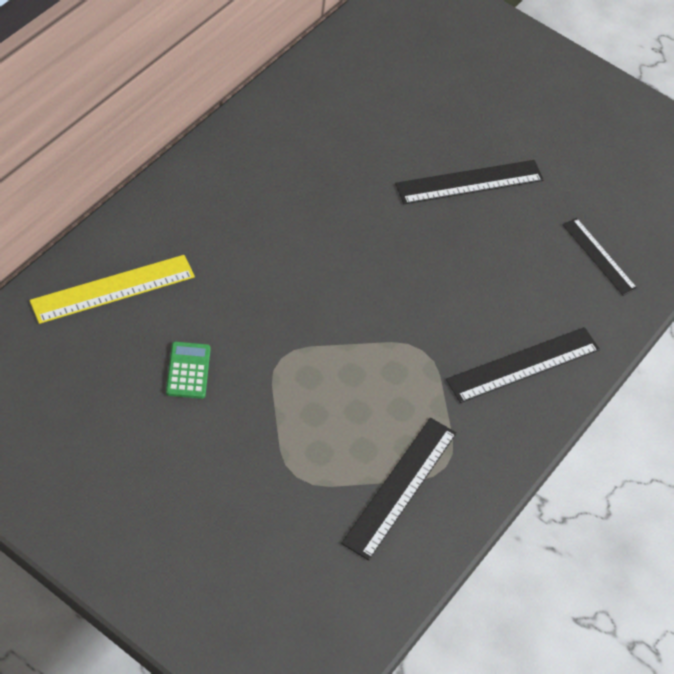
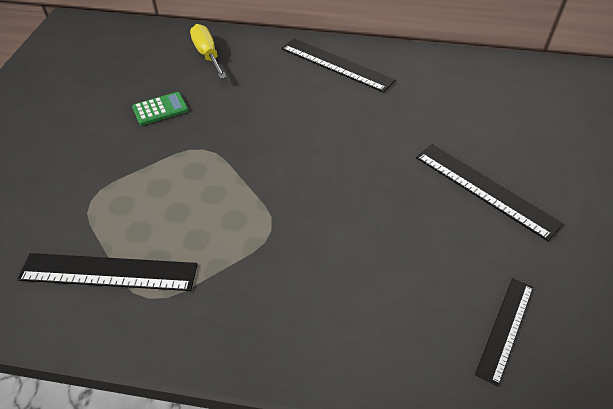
camera: 70 degrees right, 5 degrees down
(113, 288) = (207, 54): yellow ruler -> yellow screwdriver
(523, 364) = (309, 314): black ruler -> black ruler (336, 64)

